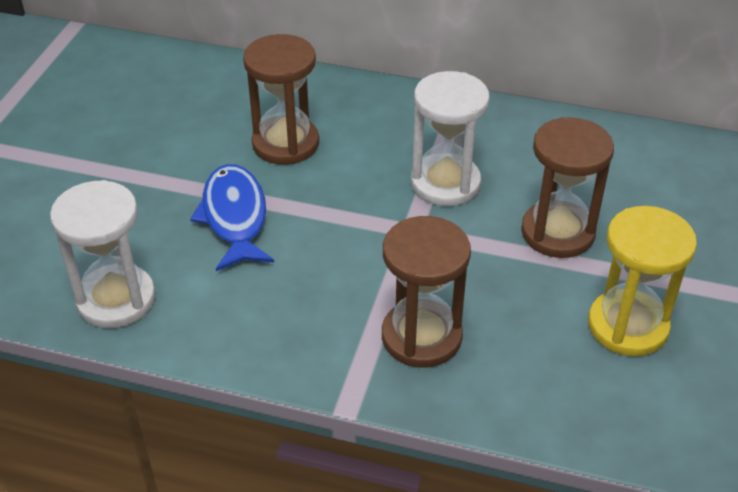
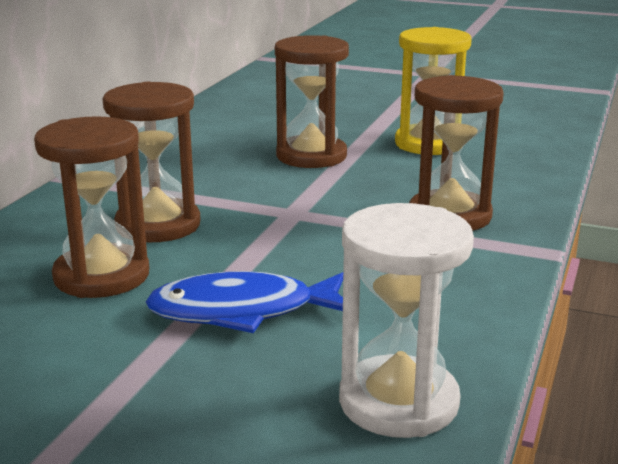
camera: 85 degrees left, 20 degrees down
(374, 156) = (158, 225): none -> brown hourglass
(445, 183) = (223, 194): white hourglass -> none

